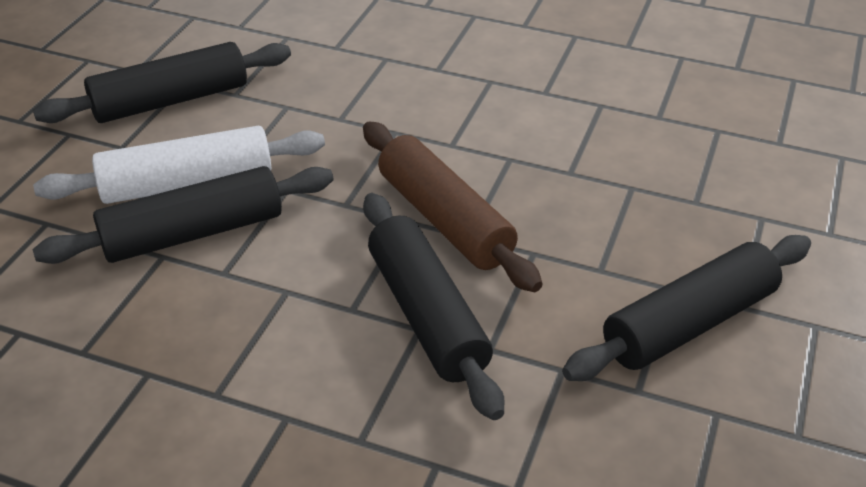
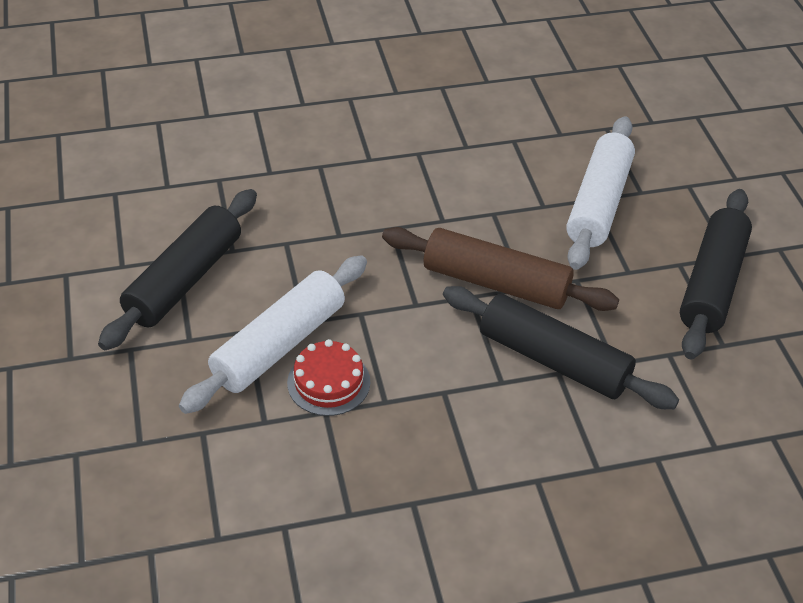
camera: 35 degrees left, 5 degrees up
(193, 233) = (328, 382): black rolling pin -> red cake
(634, 194) = (598, 203): none -> white rolling pin

